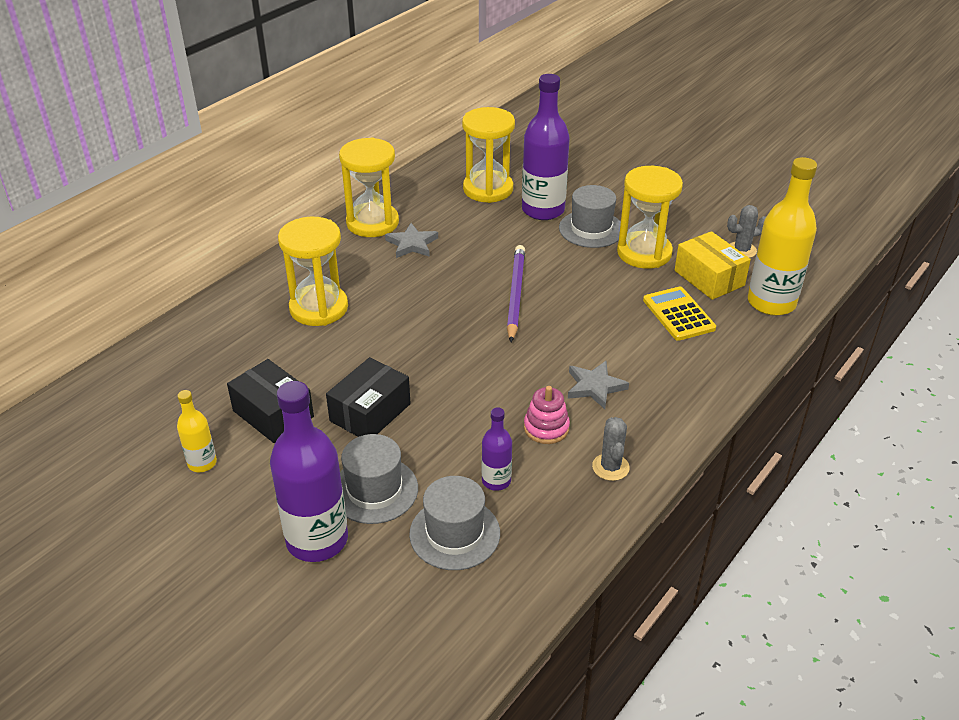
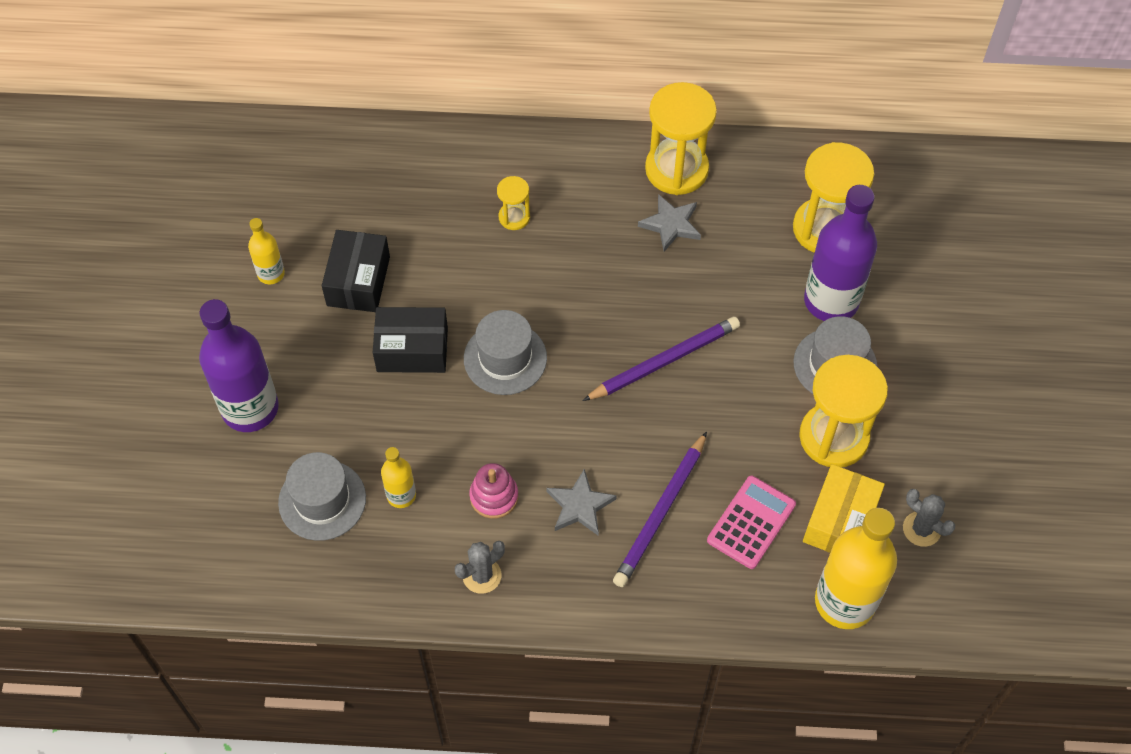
camera: 55 degrees right, 20 degrees up
(319, 308) = (514, 217): yellow hourglass -> yellow hourglass, size x0.49
(374, 490) = (328, 412): grey hat -> grey hat (505, 358)
(496, 481) = (401, 495): purple bottle -> yellow bottle
(635, 350) = (661, 512): none -> purple pencil
(678, 314) = (751, 522): yellow calculator -> pink calculator

